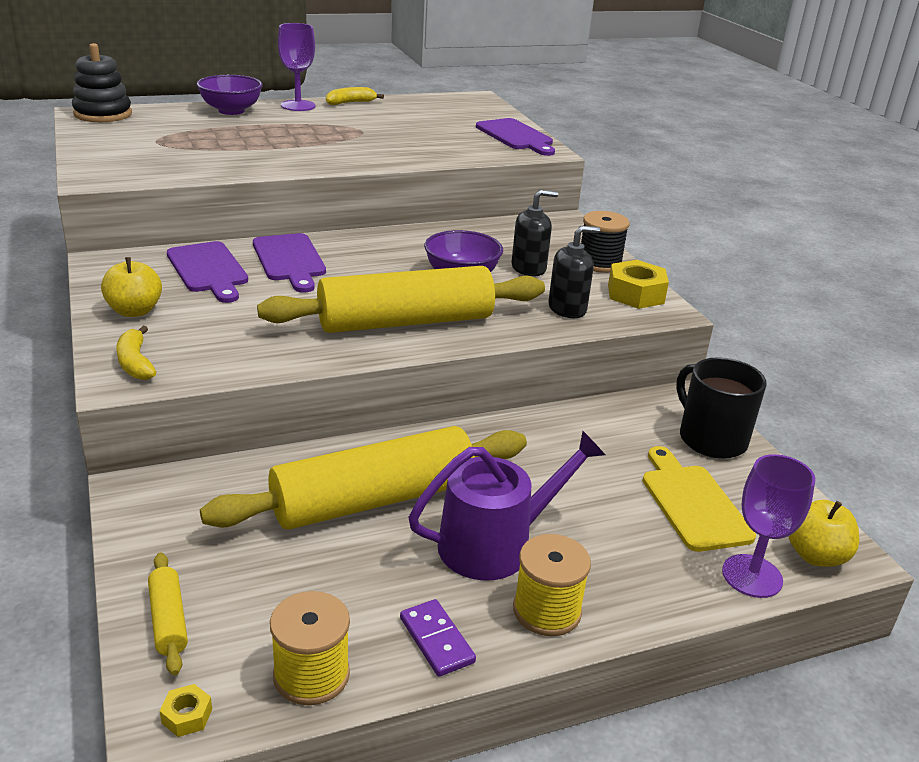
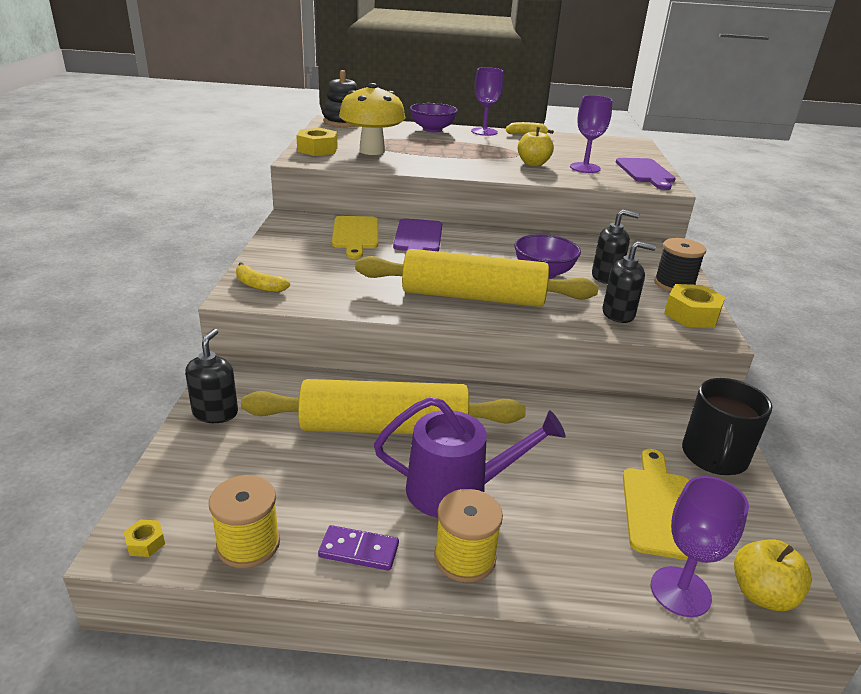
camera: 25 degrees right, 0 degrees up
(103, 161) = (317, 149): none -> yellow nut
(134, 311) = (285, 252): yellow apple -> yellow apple (533, 164)
(135, 363) = (259, 285): yellow banana -> yellow banana turned 60 degrees counterclockwise
(157, 540) = (215, 413): none -> black soap dispenser
(169, 620) = (183, 470): yellow rolling pin -> none
(178, 153) = (372, 151): none -> yellow mushroom
(208, 270) = (355, 235): purple cutting board -> yellow cutting board
(437, 640) = (359, 550): purple domino -> purple domino turned 75 degrees counterclockwise
(449, 140) = (585, 168): none -> purple goblet
(711, 439) = (714, 457): black mug -> black mug turned 150 degrees counterclockwise

